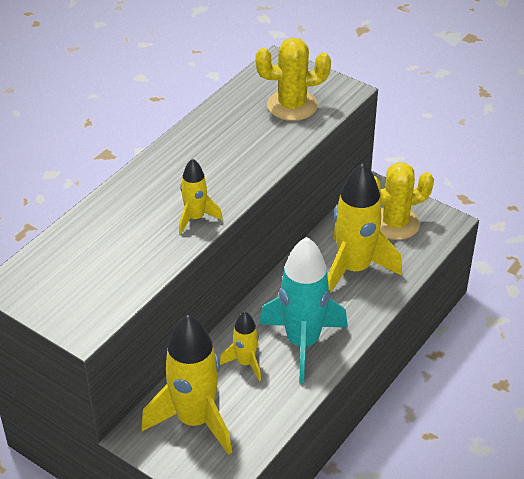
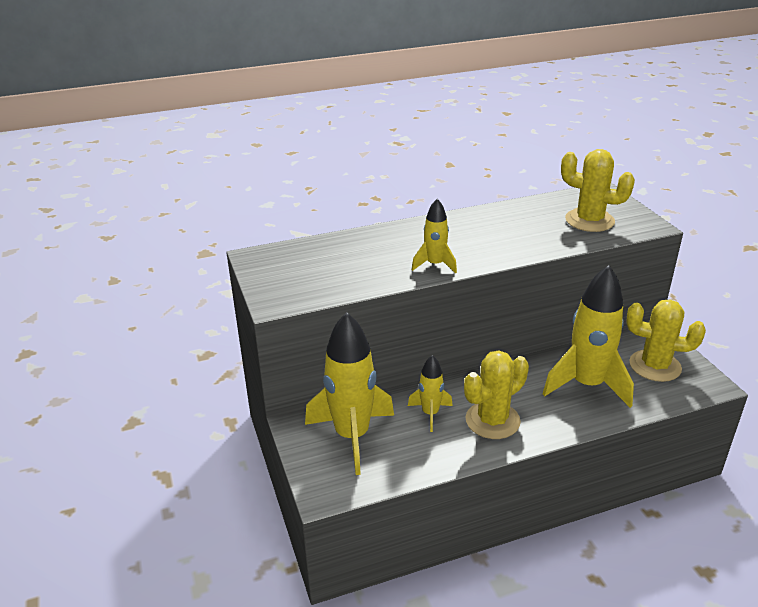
camera: 35 degrees right, 10 degrees down
(302, 343) = (492, 420): turquoise rocket -> yellow cactus

